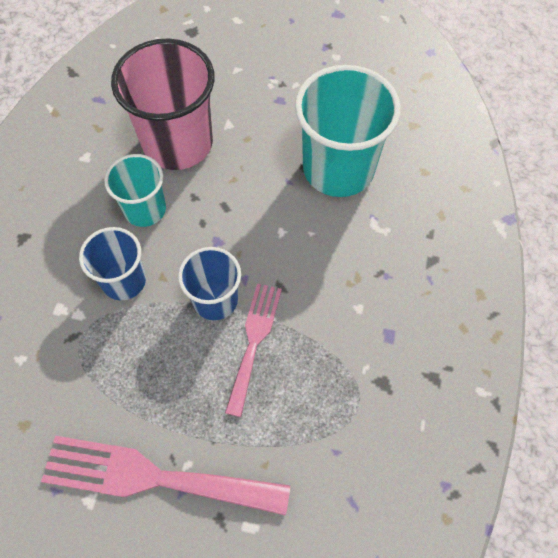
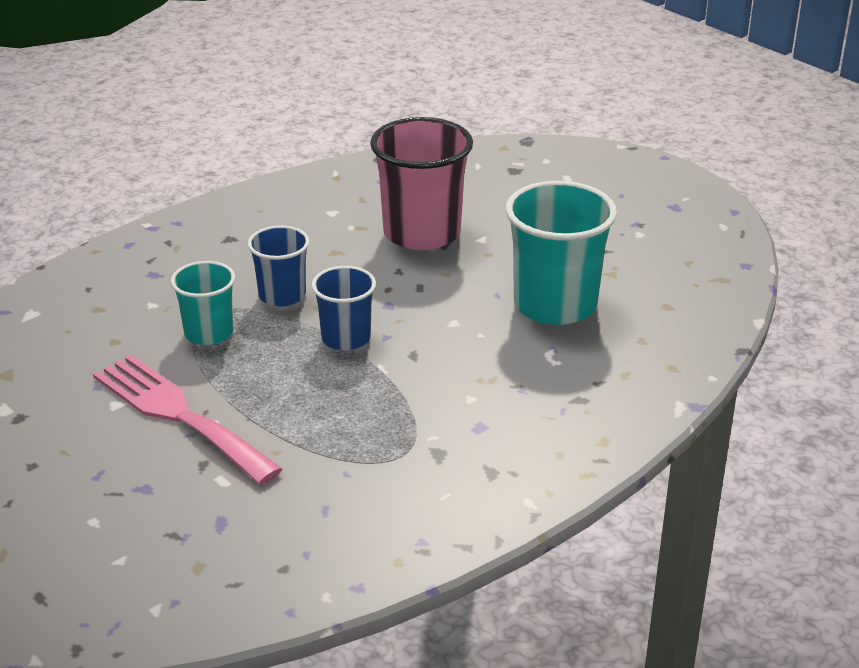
camera: 35 degrees right, 30 degrees down
(145, 209) = (347, 261): turquoise cup -> turquoise cup (209, 333)
(254, 341) = (351, 376): pink fork -> none

